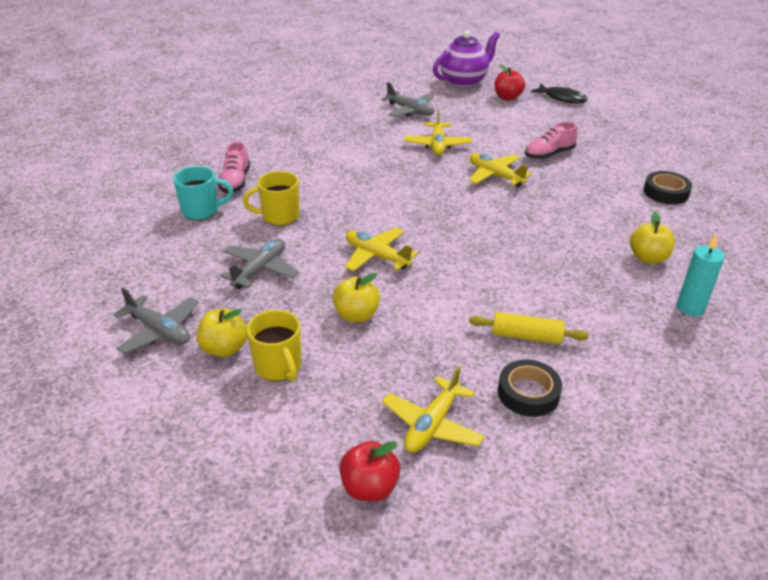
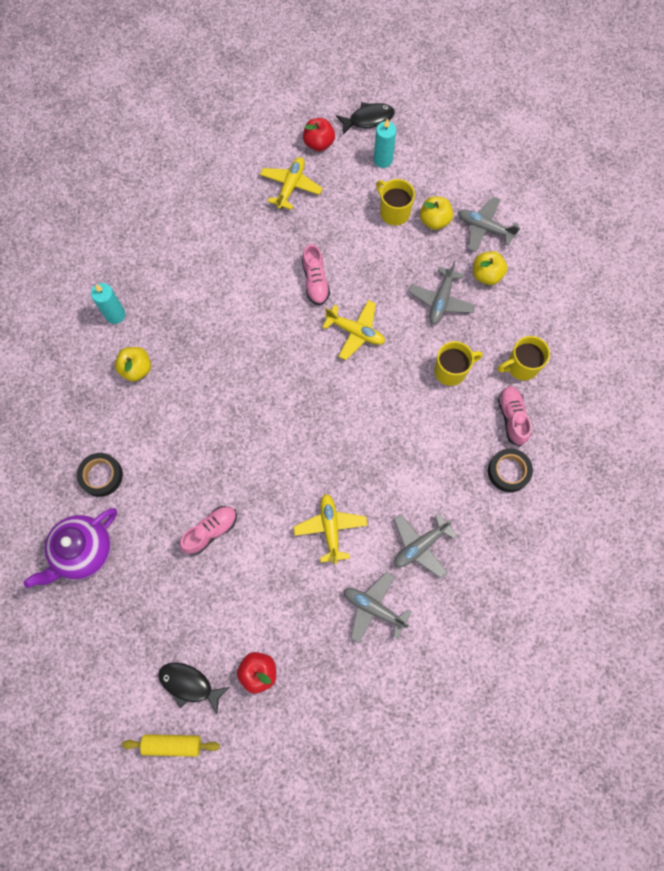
camera: 170 degrees right, 35 degrees up
(201, 211) = (521, 366): turquoise mug -> yellow mug
(263, 518) = (368, 119): none -> black fish
(265, 442) = (383, 160): none -> turquoise candle
(356, 315) = (356, 265): yellow apple -> yellow apple (486, 275)
(360, 130) = (420, 545): none -> grey plane
(416, 306) = (315, 281): none -> pink shoe
(464, 81) = (318, 714): purple teapot -> purple teapot (84, 551)
(495, 176) = (266, 476): yellow plane -> none
(526, 336) = (236, 265): yellow rolling pin -> yellow rolling pin (172, 744)
(528, 393) = (235, 218): black tape -> black tape (508, 471)

